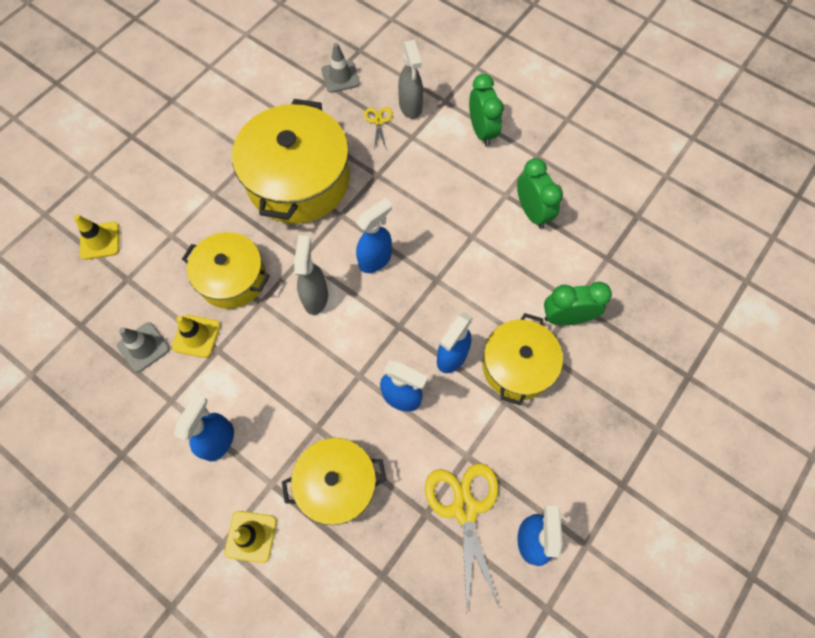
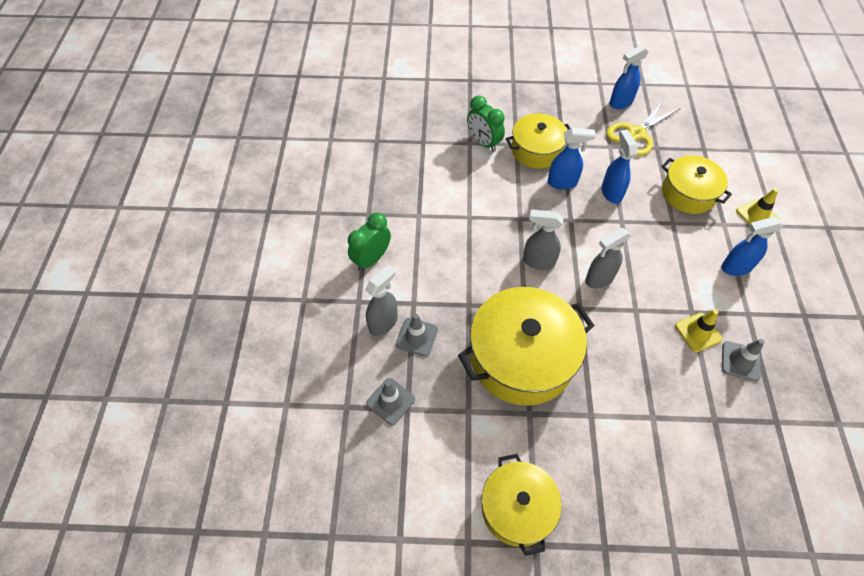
camera: 125 degrees left, 10 degrees down
(100, 240) = (712, 473): yellow traffic cone -> none
(232, 278) = (639, 342): yellow pot -> yellow pot (517, 508)
(375, 259) = (538, 261): blue spray bottle -> grey spray bottle
(378, 121) = (416, 337): yellow scissors -> grey traffic cone
(532, 212) = (421, 194): green clock -> none

